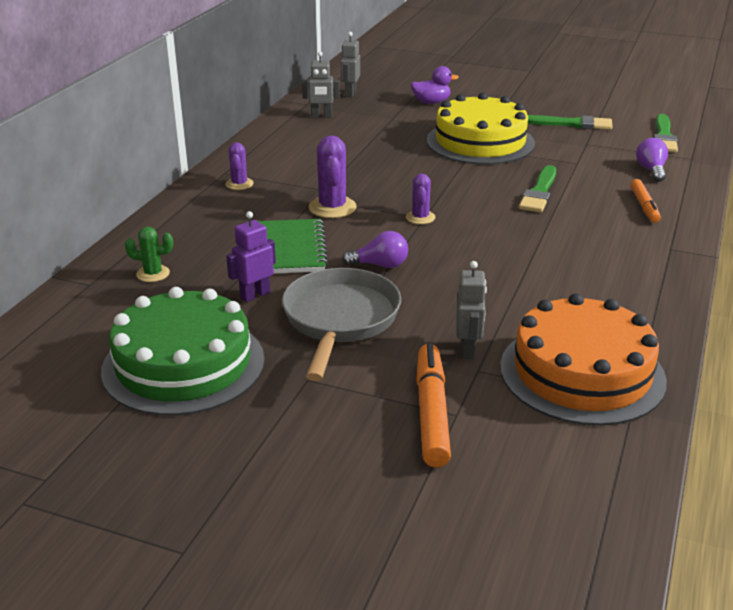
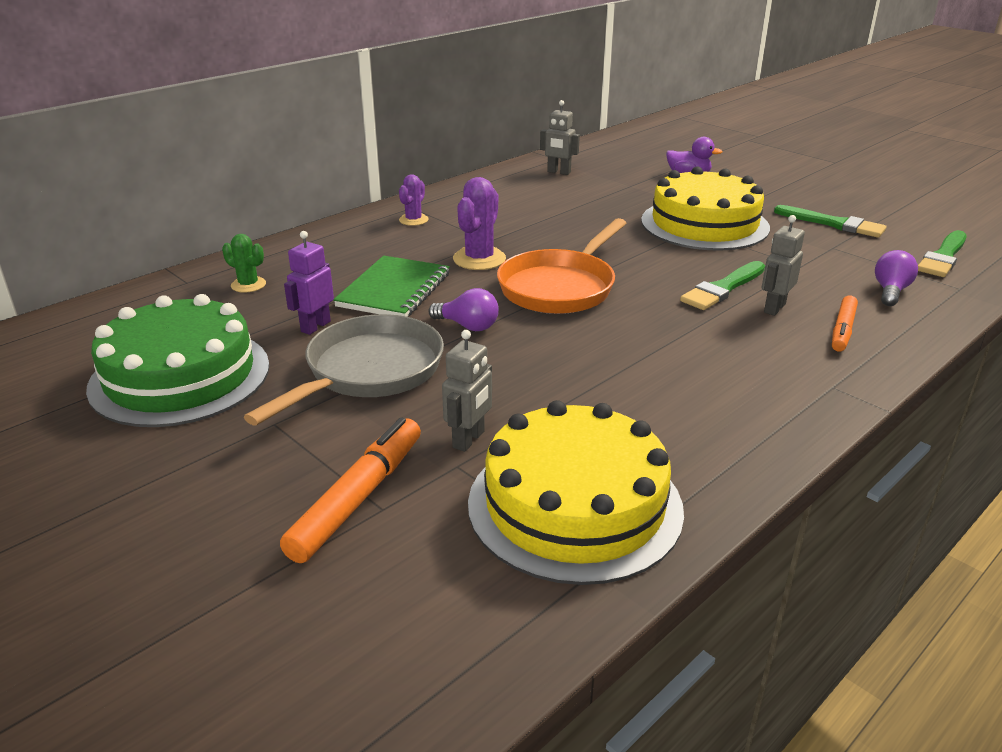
camera: 25 degrees right, 0 degrees up
(255, 295) = (315, 326): purple robot -> purple robot turned 45 degrees counterclockwise
(350, 93) = (610, 156): grey robot -> grey robot (774, 308)
(420, 217) = (560, 287): purple cactus -> orange pan
(582, 373) = (575, 505): orange cake -> yellow cake

